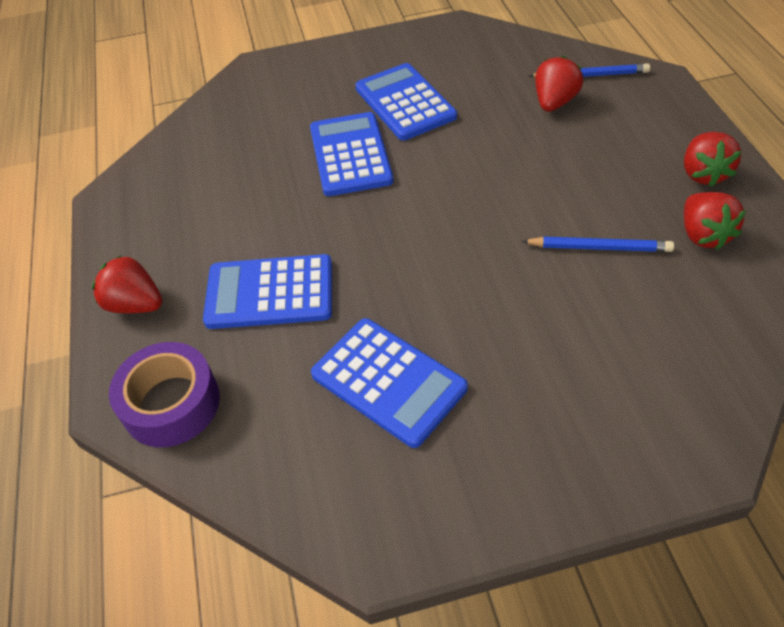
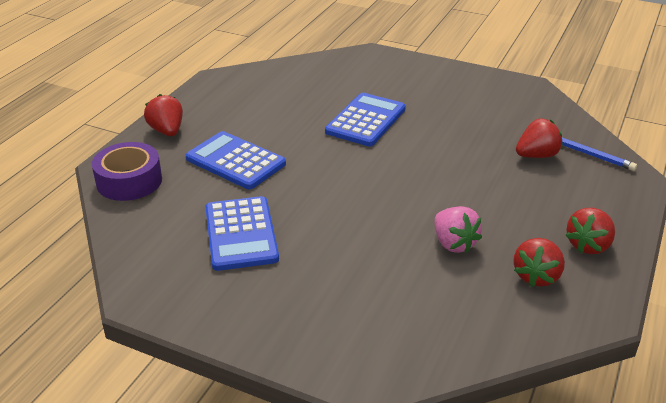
camera: 35 degrees right, 15 degrees down
(405, 102) = (435, 110): blue calculator -> none
(599, 247) = (453, 243): blue pencil -> pink strawberry

